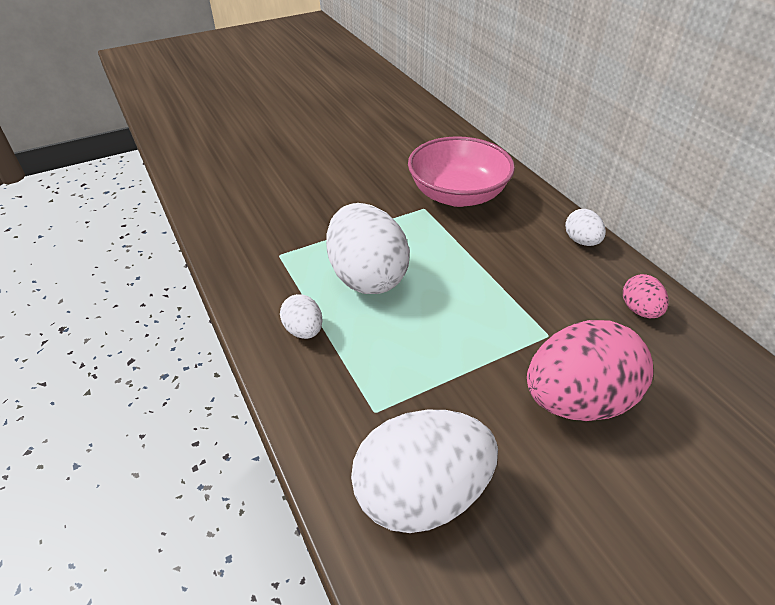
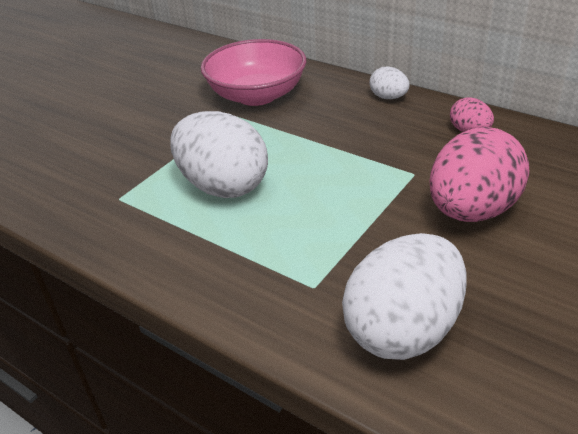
camera: 25 degrees left, 5 degrees down
(304, 330) = (195, 250): white egg -> none

